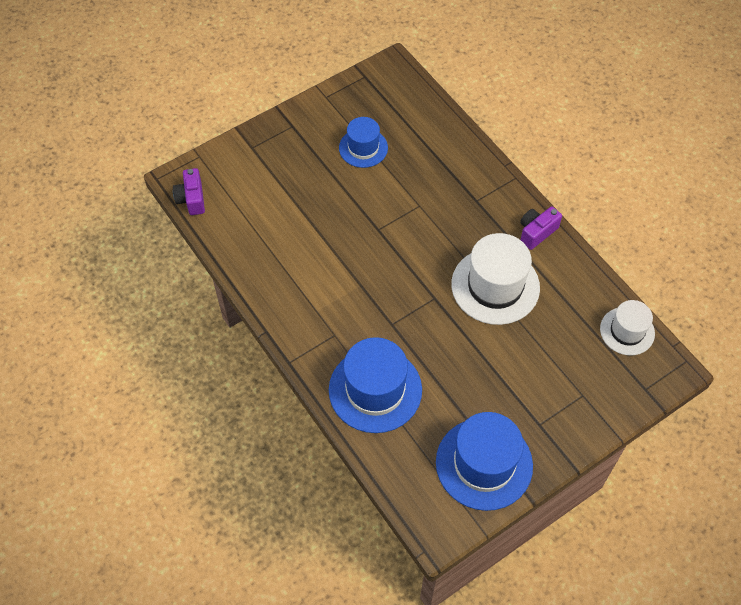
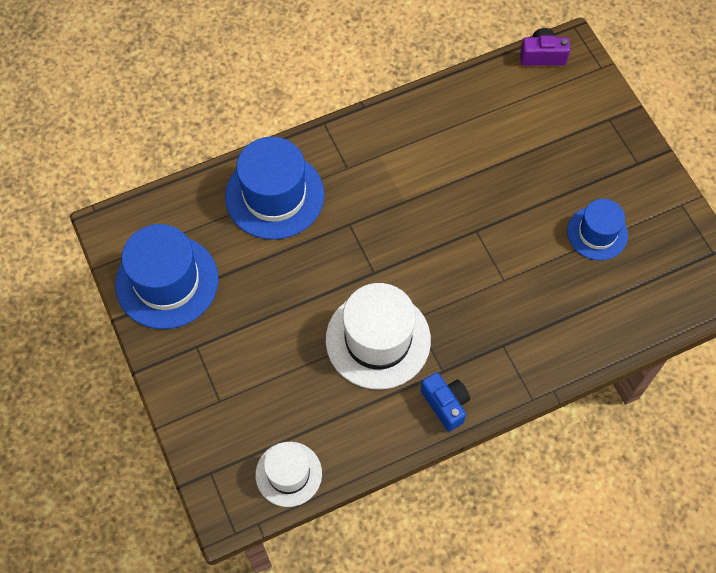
camera: 100 degrees right, 5 degrees up
(536, 232) = (445, 404): purple camera -> blue camera

